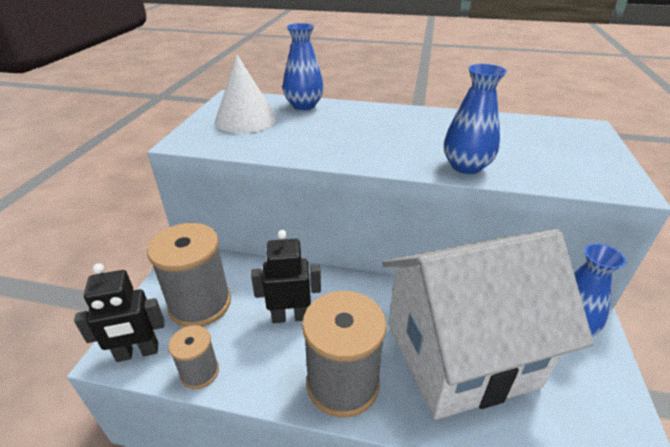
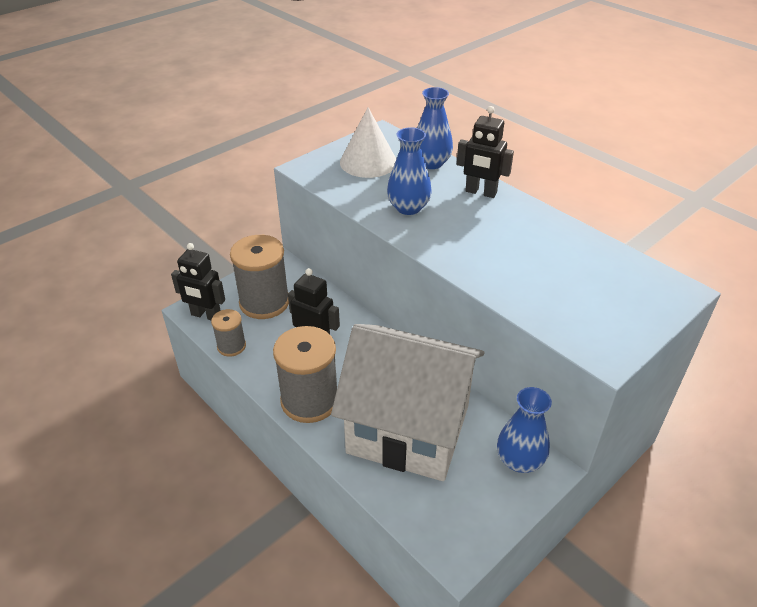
camera: 35 degrees right, 5 degrees up
(370, 113) = (480, 192): none -> black robot
(466, 166) = (491, 278): blue vase -> blue vase (408, 208)

